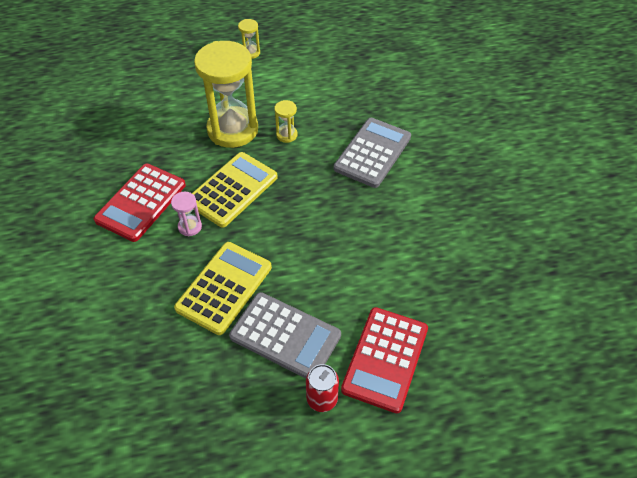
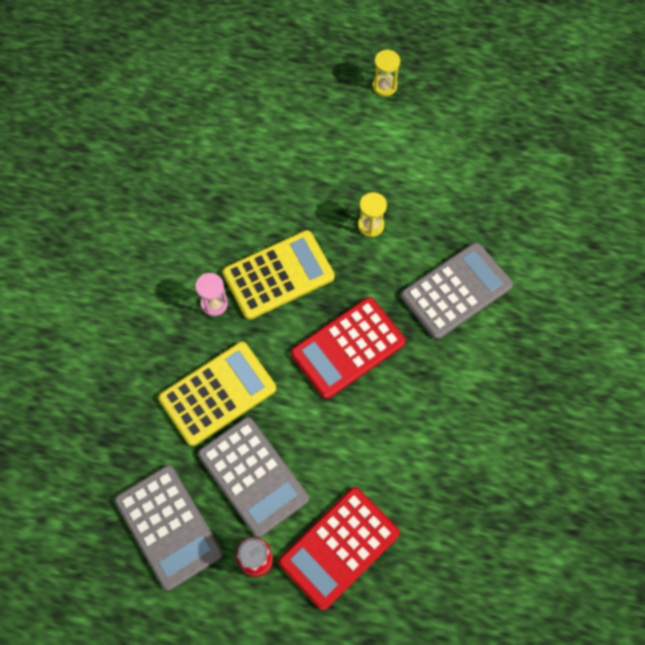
camera: 25 degrees right, 15 degrees up
(141, 202) = (177, 251): red calculator -> red calculator (348, 348)
(231, 406) = (168, 527): none -> grey calculator
(232, 130) = (314, 193): yellow hourglass -> none

